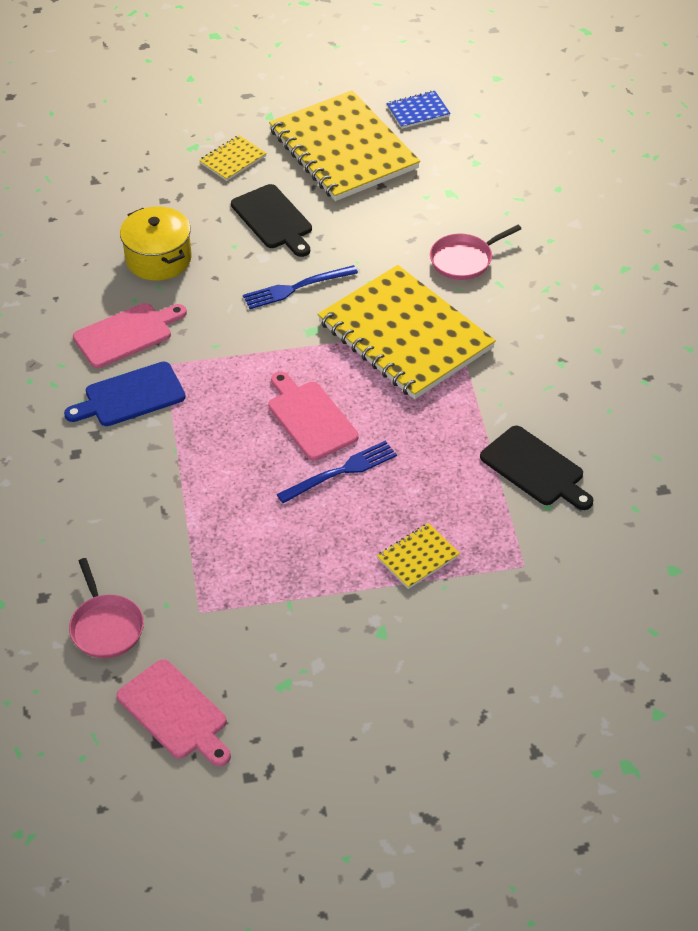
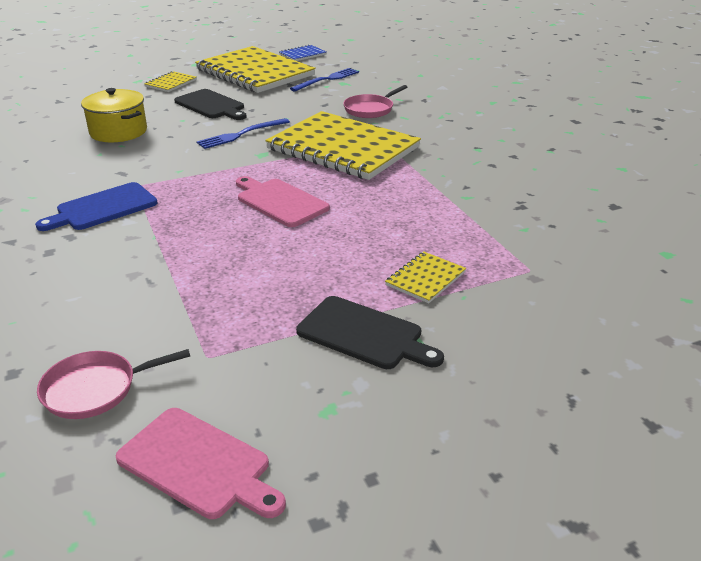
camera: 15 degrees left, 15 degrees down
(106, 627) = (95, 389): pink pan -> pink pan turned 105 degrees clockwise
(126, 334) = (95, 173): pink cutting board -> none
(341, 471) = (322, 231): blue fork -> blue fork (327, 79)
(535, 469) = (497, 207): black cutting board -> black cutting board (364, 334)

